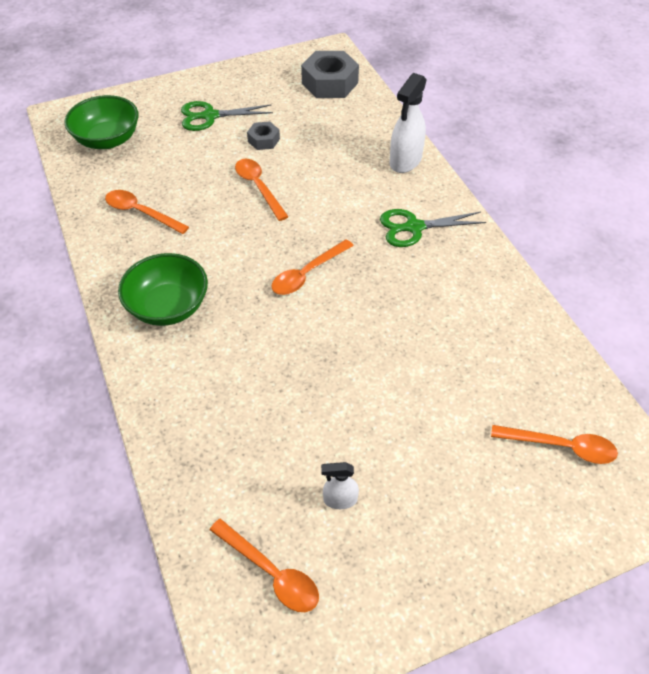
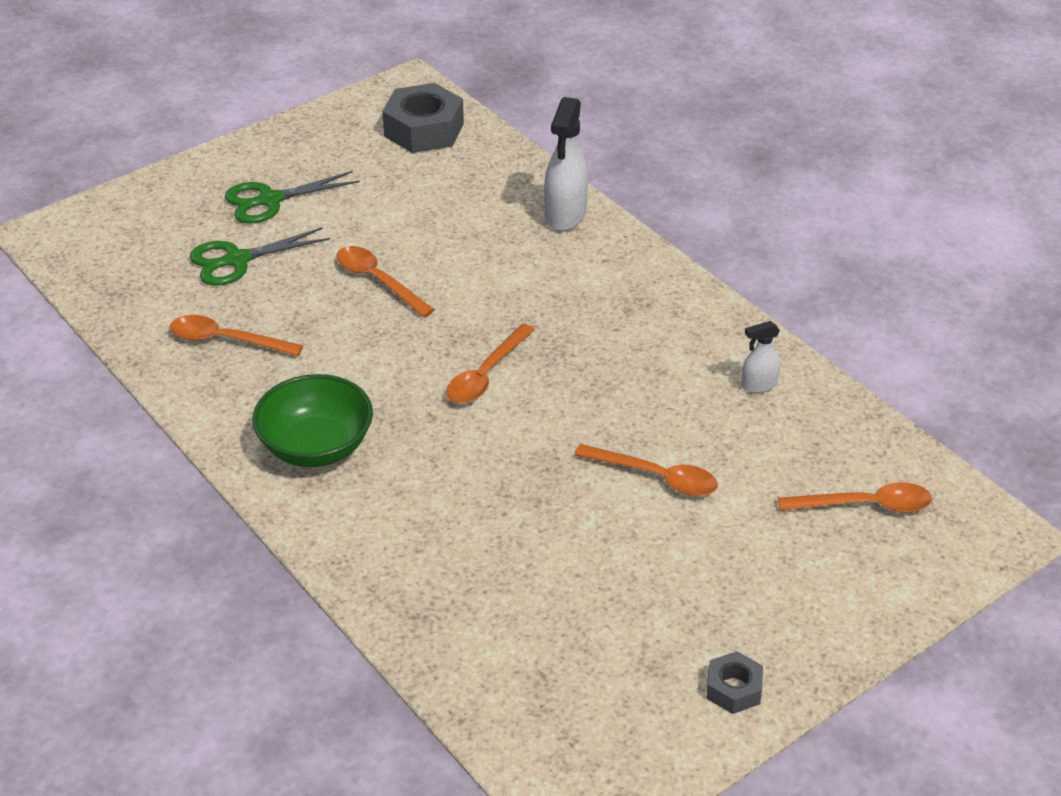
camera: 15 degrees left, 10 degrees down
(108, 140) = (134, 255): green bowl -> none
(263, 140) = (360, 219): grey nut -> grey nut (733, 689)
(271, 572) = (568, 703): orange spoon -> orange spoon (656, 477)
(340, 500) = (622, 613): white spray bottle -> white spray bottle (758, 385)
(413, 227) = (605, 295): green scissors -> green scissors (236, 260)

